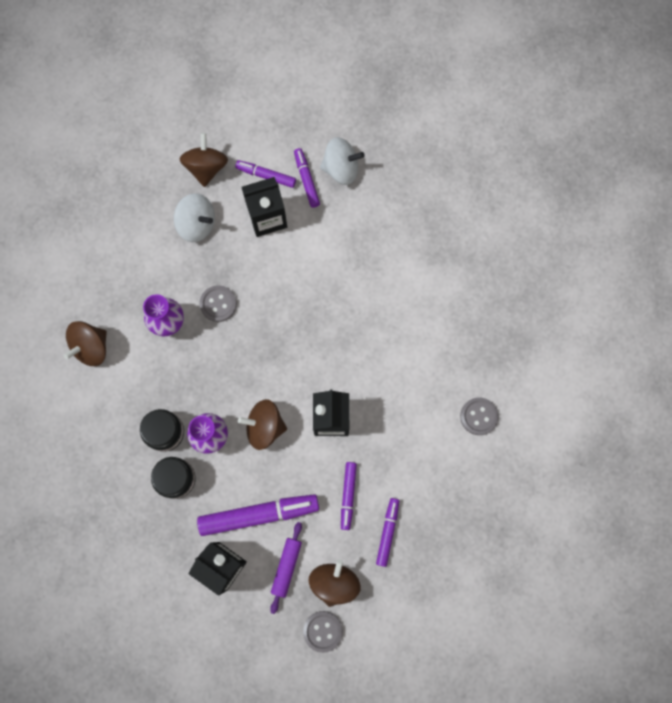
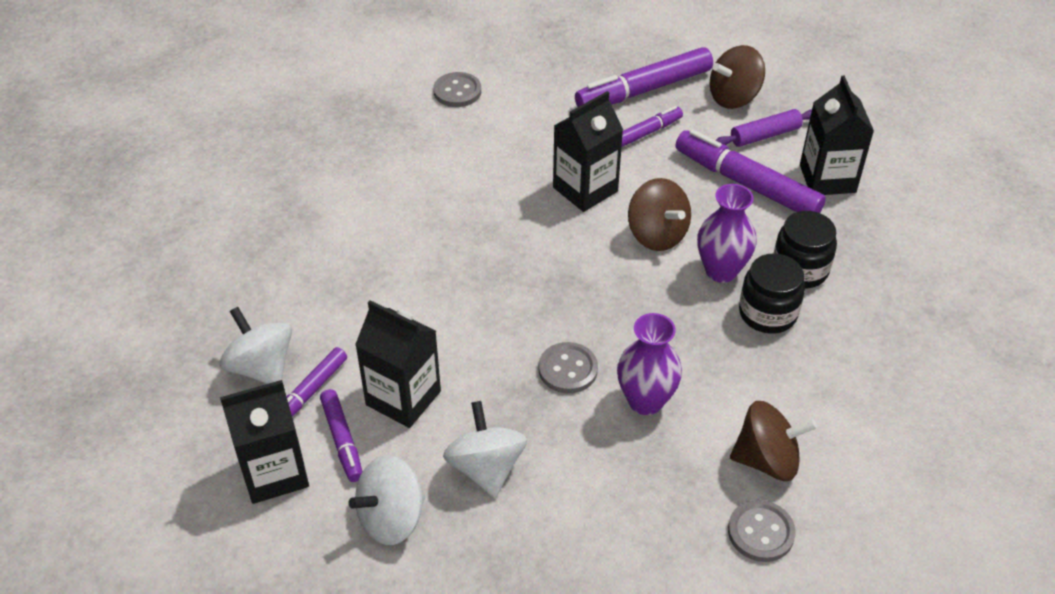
camera: 130 degrees left, 30 degrees down
(206, 167) = (391, 518): brown spinning top -> white spinning top
(272, 137) = (274, 473): none -> black carton
(323, 631) = (783, 81): grey button -> grey button (760, 532)
(387, 532) = (643, 90): purple marker -> purple marker, size x1.79

